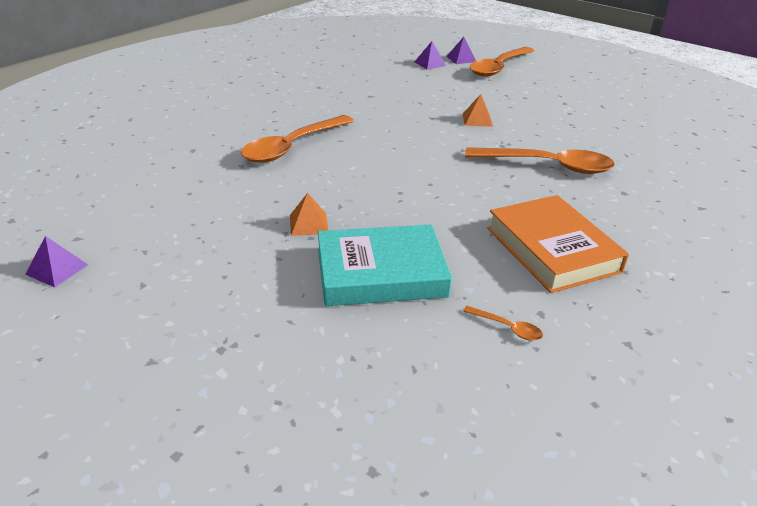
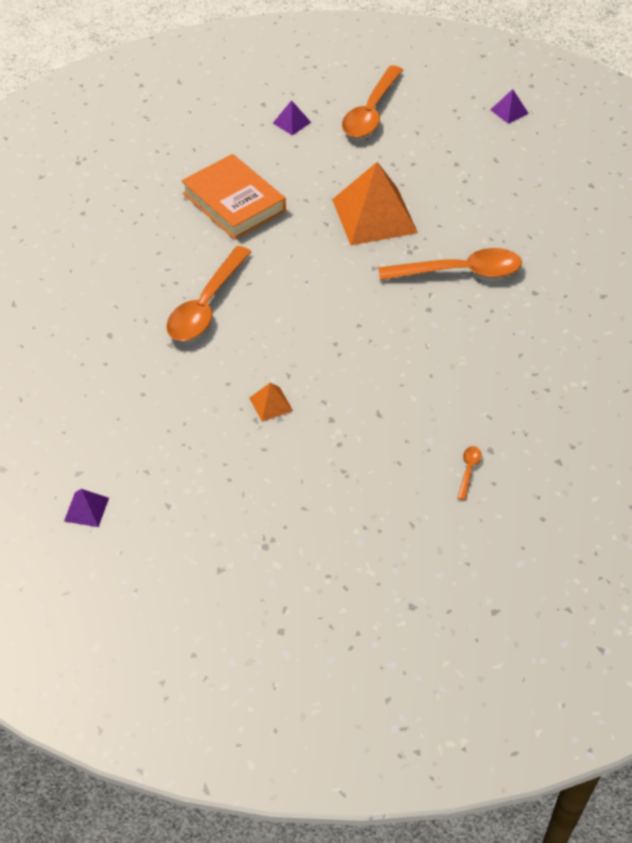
camera: 15 degrees left, 15 degrees up
(381, 273) = (354, 442): turquoise book -> none
(461, 59) = (324, 104): purple pyramid -> purple pyramid (509, 111)
(477, 120) = (374, 216): orange pyramid -> orange pyramid, size x2.34
(507, 328) = (468, 470): orange spoon -> orange spoon turned 90 degrees counterclockwise
(552, 249) = (485, 380): orange book -> orange book (234, 202)

